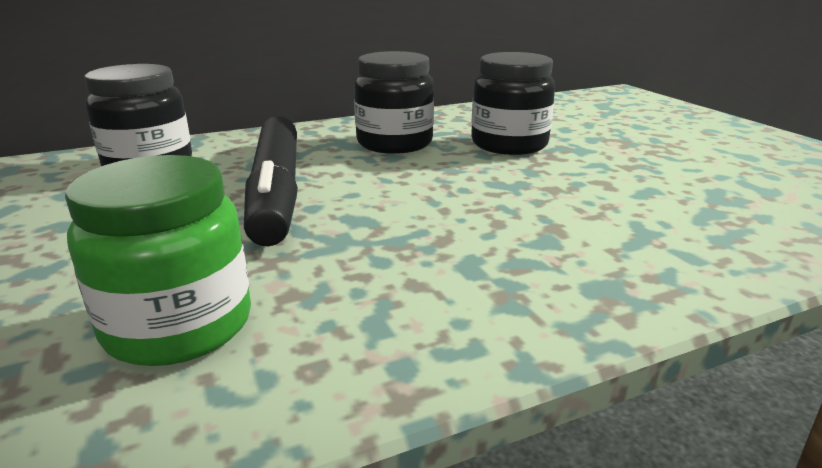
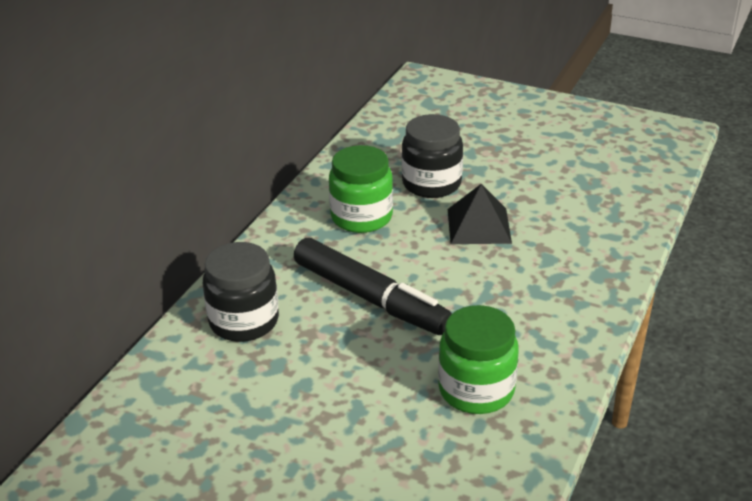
camera: 40 degrees left, 10 degrees up
(394, 143) = (361, 217): black jar -> green jar
(504, 184) = (479, 226): none -> black pyramid

